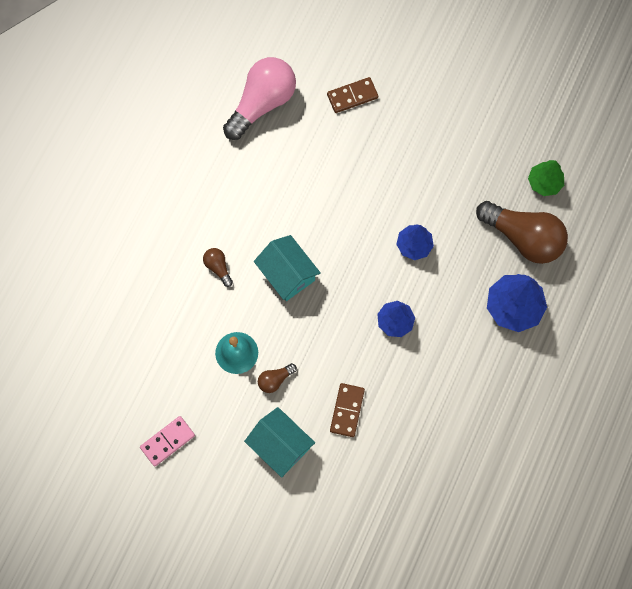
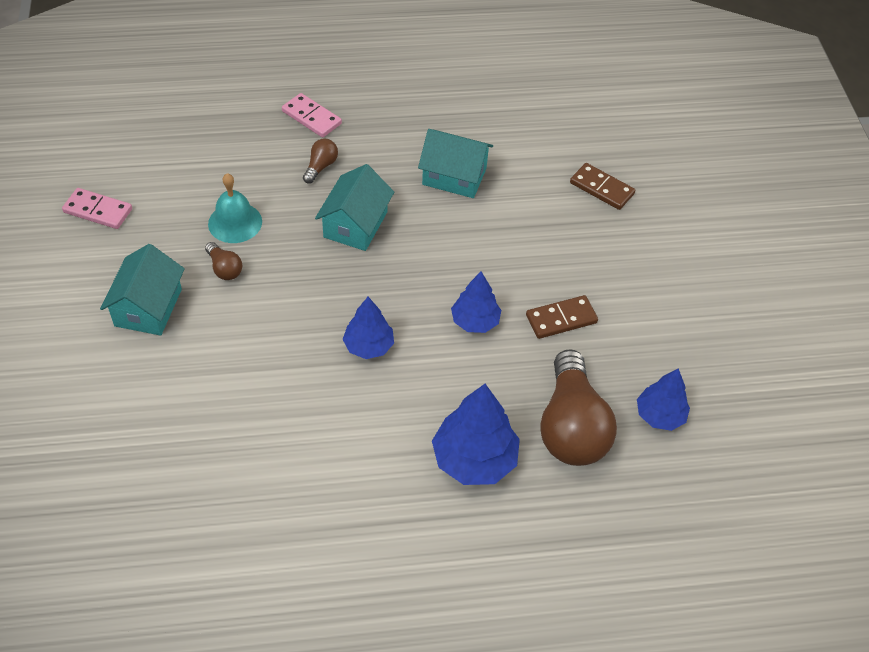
camera: 55 degrees right, 20 degrees down
(164, 248) = (311, 117): none -> pink domino
(262, 103) = (528, 122): pink light bulb -> none
(275, 380) = (224, 268): brown light bulb -> brown light bulb turned 150 degrees counterclockwise
(283, 184) = (454, 176): none -> turquoise house
(347, 410) = (228, 350): brown domino -> brown domino (561, 319)
(544, 183) = (660, 415): green tree -> blue tree

